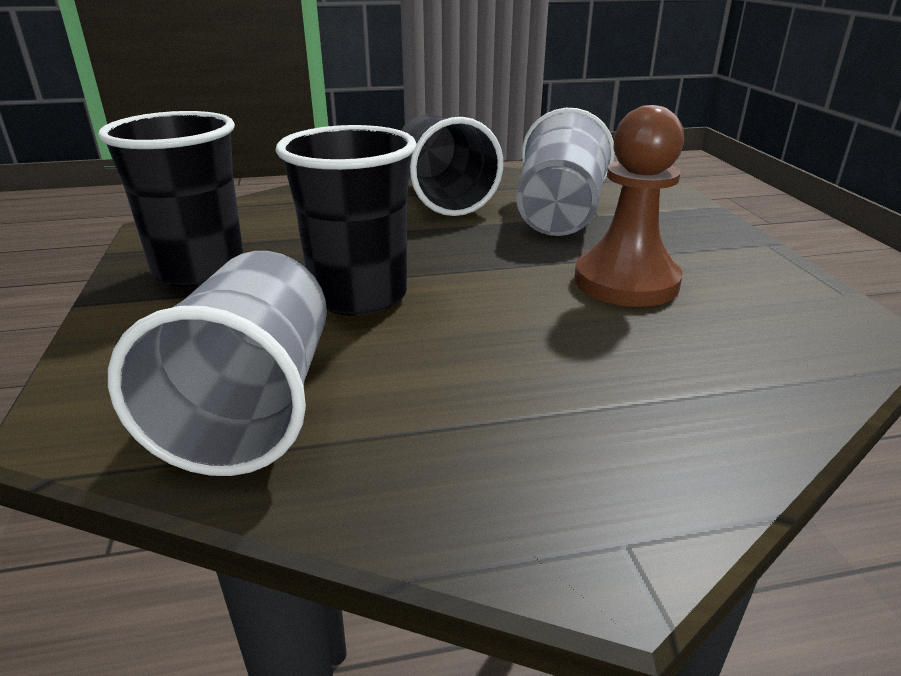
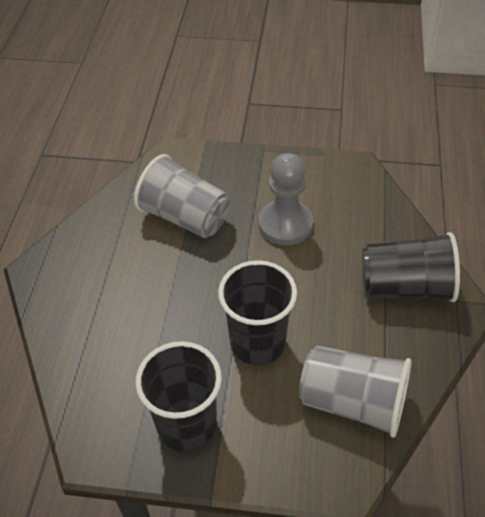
camera: 70 degrees left, 20 degrees up
(442, 197) = (120, 266): black cup -> black cup (406, 287)
(626, 282) = (285, 224): brown pawn -> grey pawn

